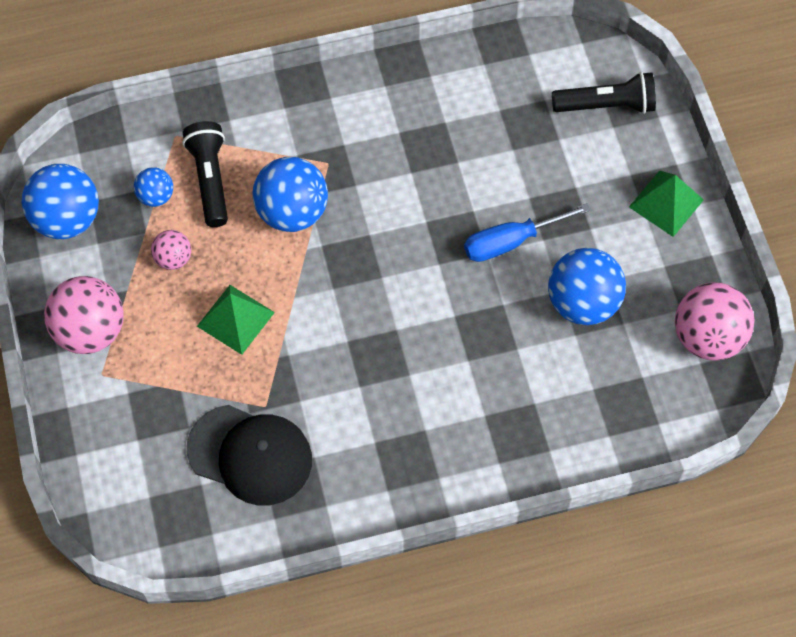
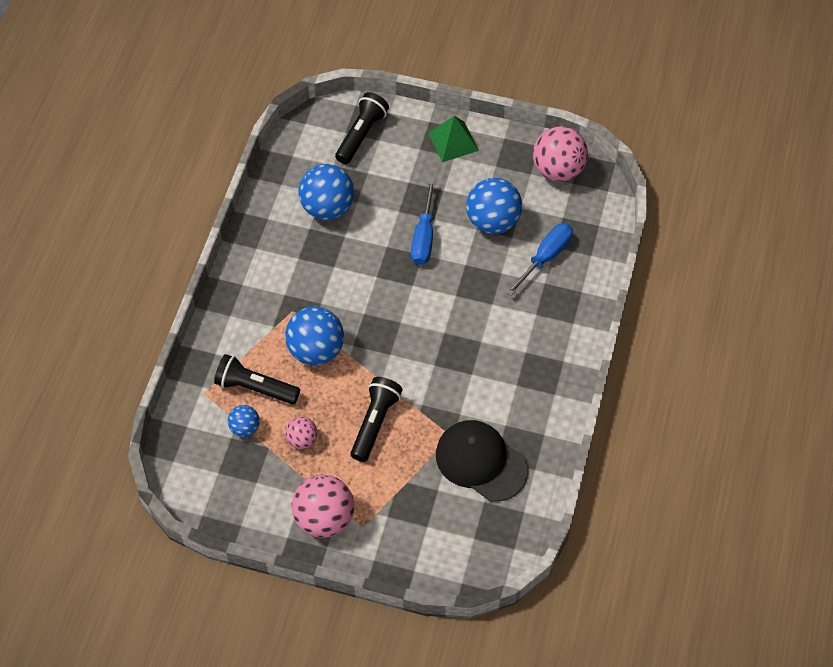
camera: 60 degrees left, 5 degrees down
(67, 219) = (223, 493): blue ball -> blue ball (327, 207)
(235, 319) = (375, 423): green pyramid -> black flashlight
(250, 455) = (481, 462): black cap -> black cap turned 105 degrees counterclockwise
(570, 386) = (545, 257): none -> blue screwdriver

